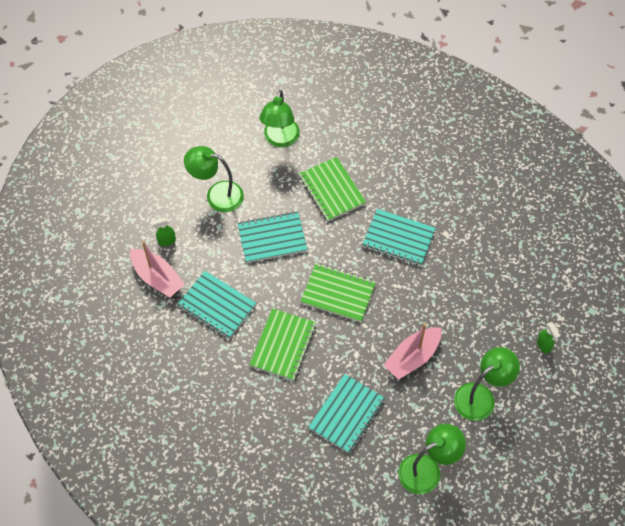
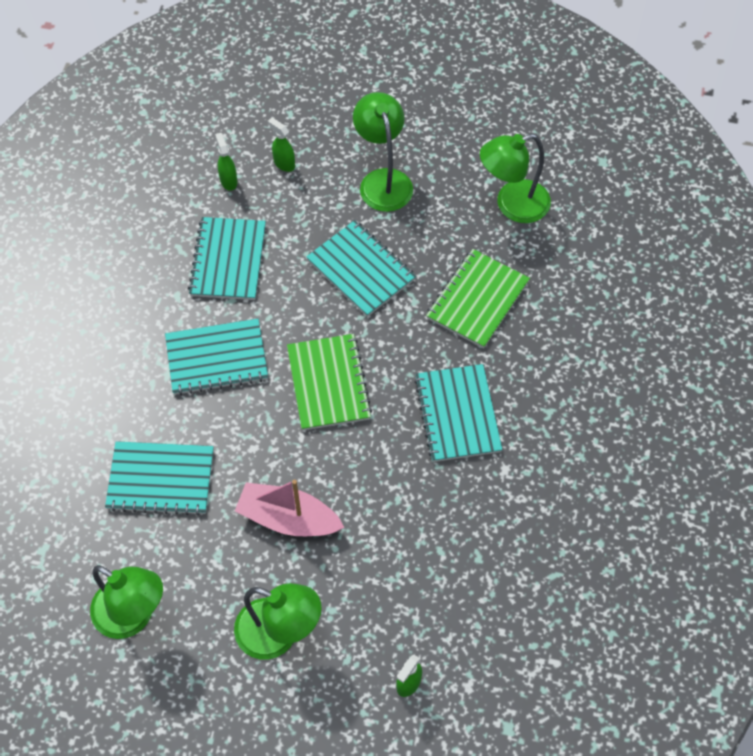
camera: 60 degrees right, 0 degrees up
(157, 278) = (228, 181): pink boat -> green spray bottle
(283, 345) = (216, 358): green notebook -> turquoise notebook

